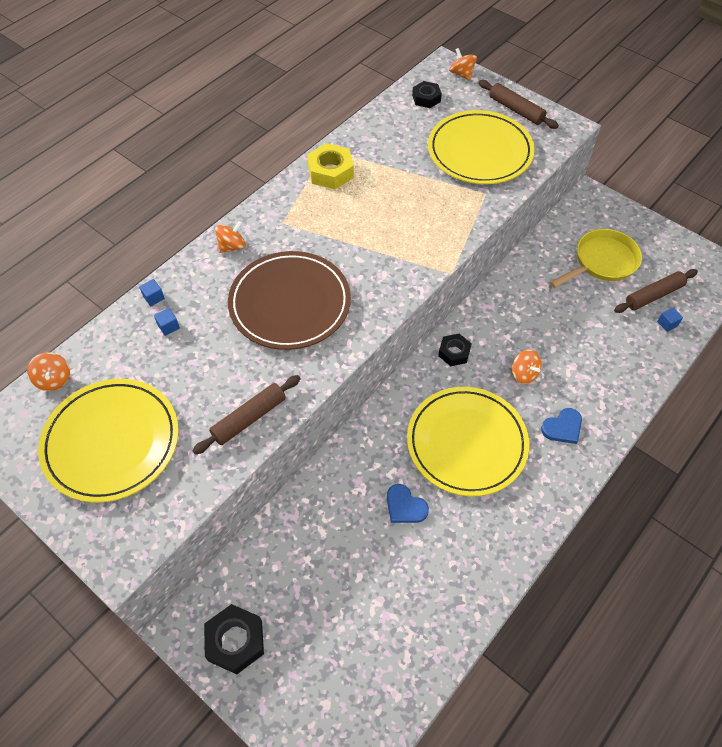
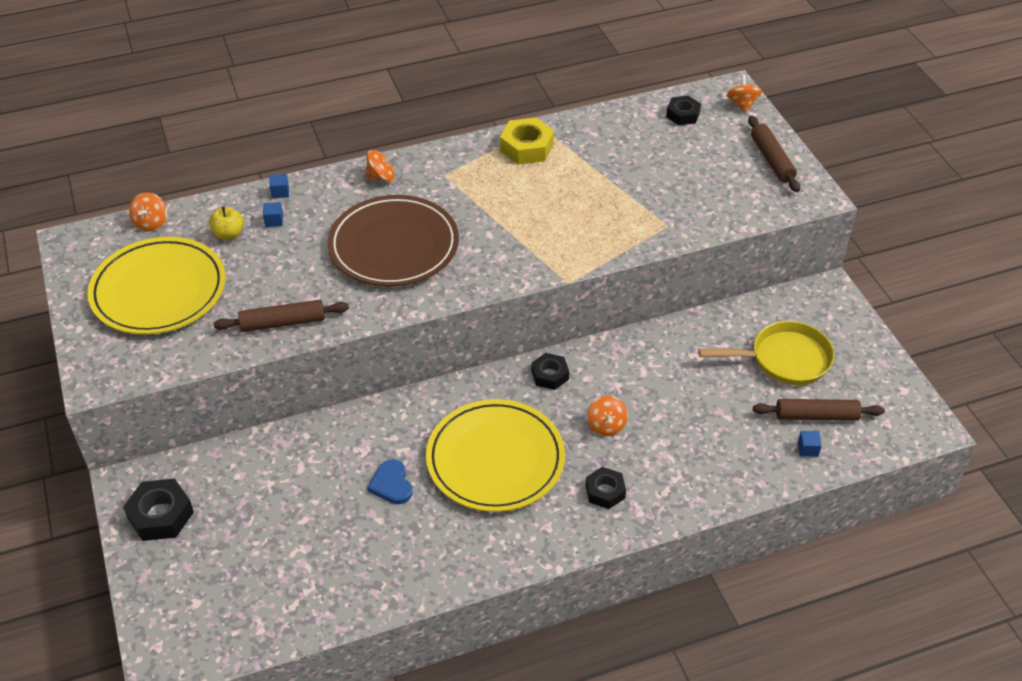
camera: 30 degrees right, 10 degrees down
(136, 358) = (228, 234): none -> yellow apple
(480, 151) = (696, 185): yellow plate -> none
(563, 427) = (605, 491): blue heart -> black nut

